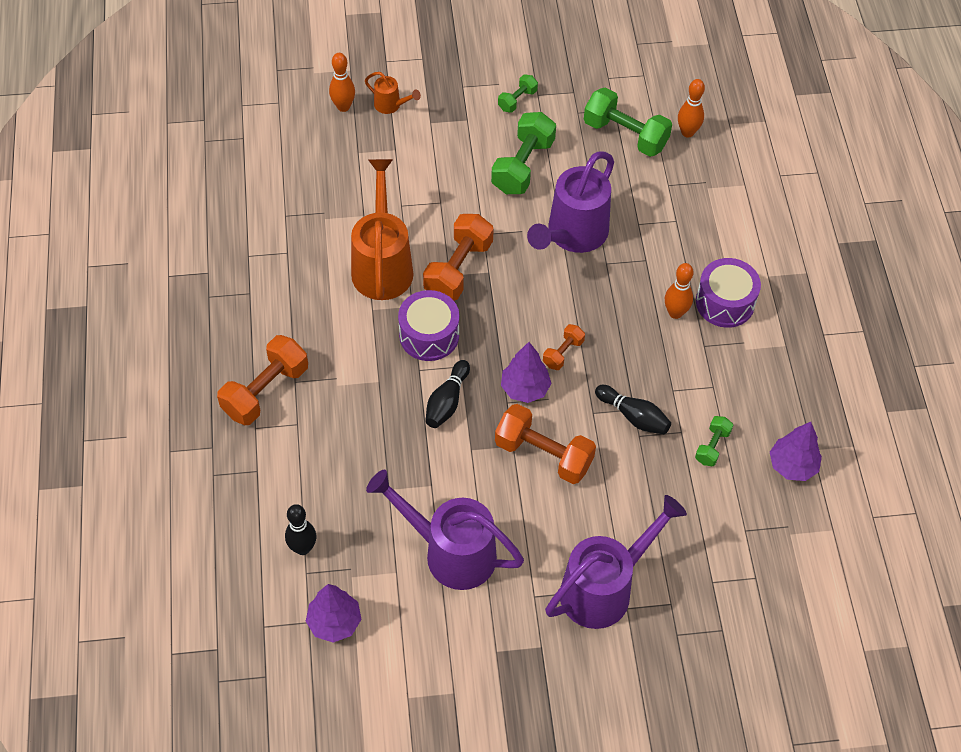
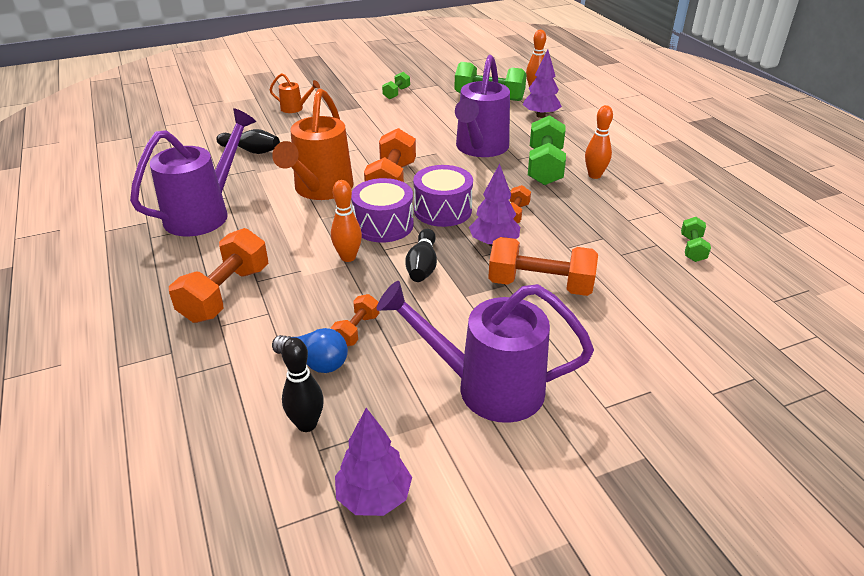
camera: 15 degrees left, 20 degrees down
(323, 489) = (315, 362): none -> blue light bulb
(343, 107) = (255, 114): orange bowling pin -> orange bowling pin (348, 257)
(365, 464) = (356, 330): none -> orange dumbbell
(382, 264) = (320, 190): orange watering can -> orange watering can turned 150 degrees counterclockwise
(523, 166) = (418, 121): green dumbbell -> green dumbbell (544, 167)
(604, 588) = (675, 381): purple watering can -> purple watering can (204, 213)
(633, 416) = (606, 242): black bowling pin -> black bowling pin (251, 150)
(725, 302) = (630, 163): purple drum -> purple drum (442, 210)
(792, 466) = (772, 247): purple tree -> purple tree (540, 115)

